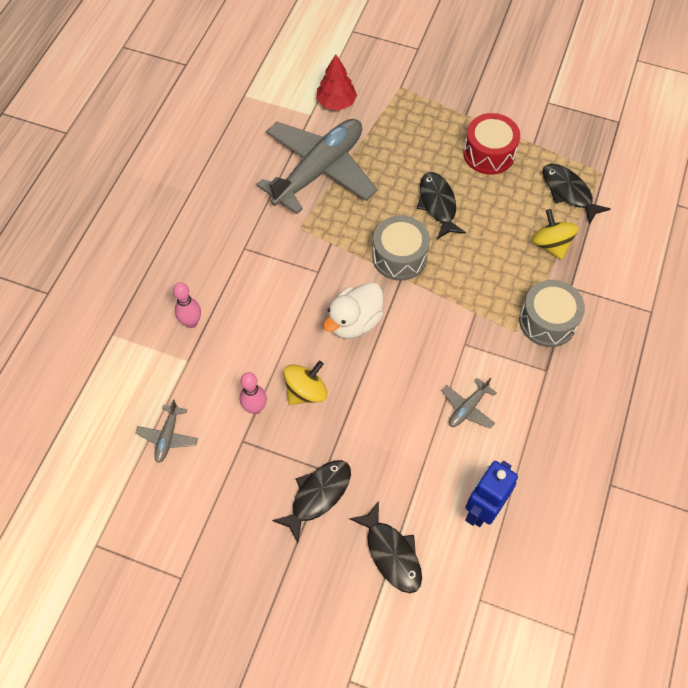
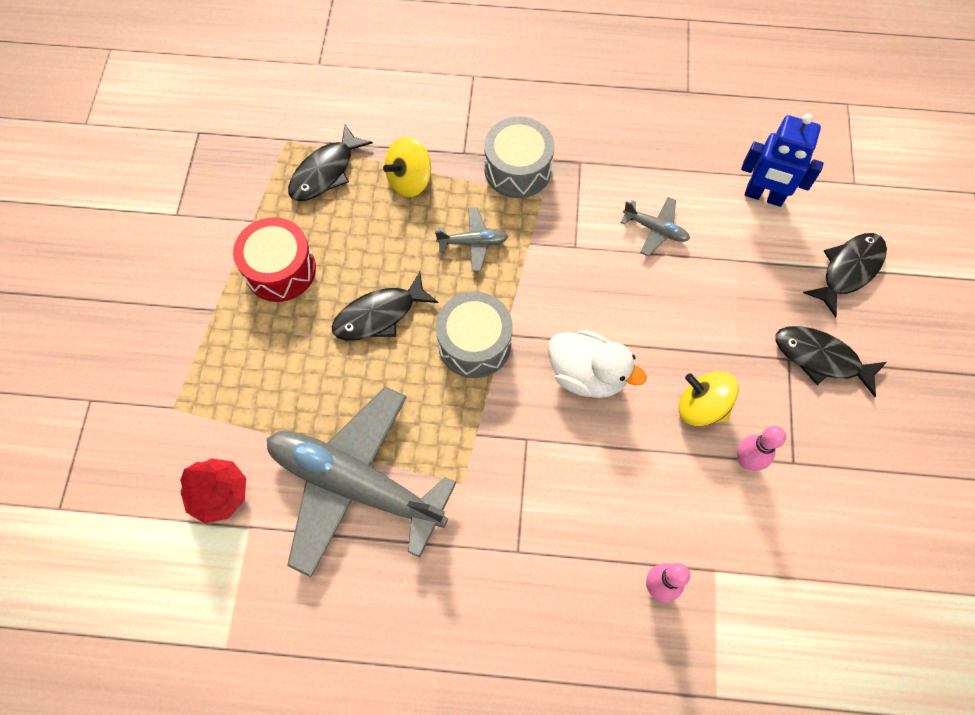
camera: 105 degrees left, 5 degrees up
(168, 437) = (827, 557): grey plane -> grey plane (473, 242)

